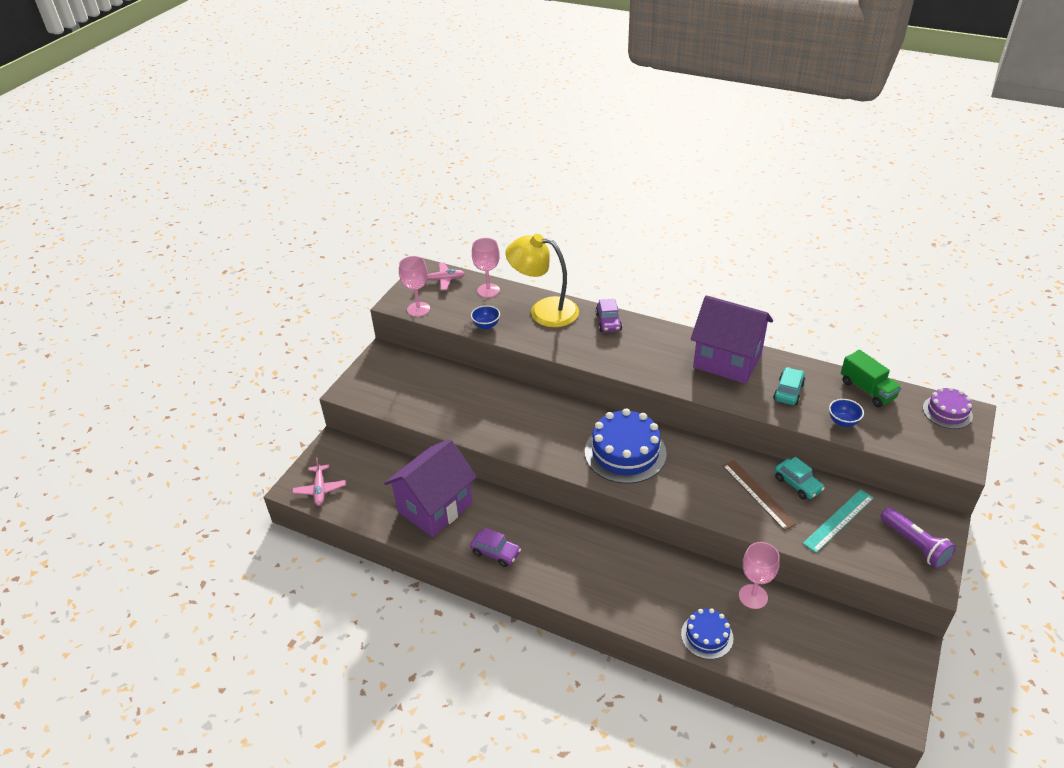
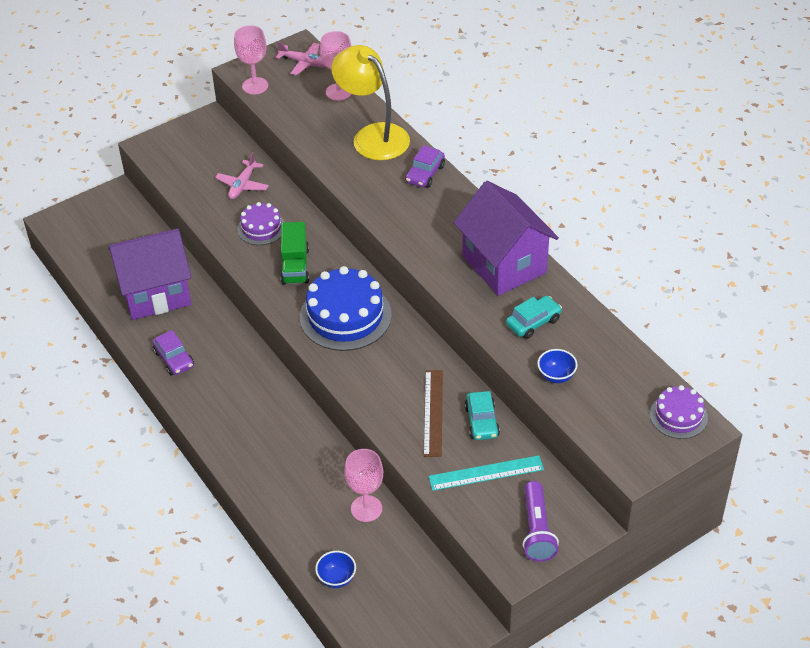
camera: 30 degrees right, 5 degrees up
(320, 489) = (73, 232): pink plane -> pink plane (242, 185)
(486, 325) = (303, 129): blue bowl -> blue bowl (336, 578)
(498, 415) = (261, 228): none -> purple cake
(707, 636) = (291, 520): blue cake -> none
(867, 390) = (618, 357): green truck -> green truck (295, 266)

